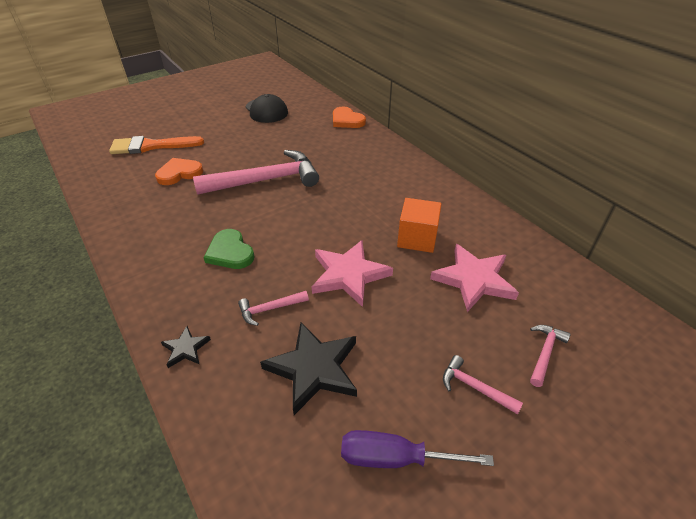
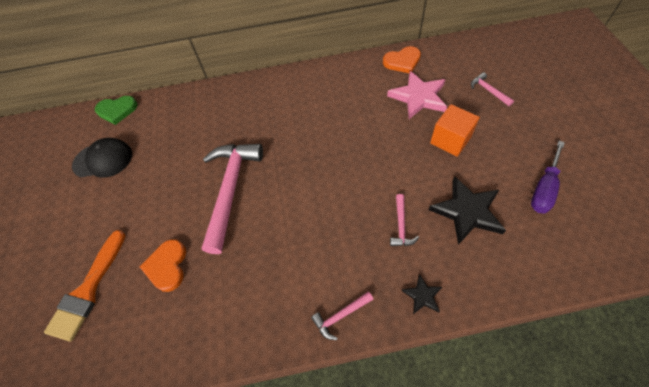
camera: 60 degrees left, 15 degrees up
(230, 252) = (320, 241): green heart -> green heart (117, 110)
(347, 120) = (175, 101): orange heart -> orange heart (402, 61)
(348, 275) = (385, 164): pink star -> none
(417, 238) = (364, 111): orange cube -> orange cube (450, 140)
(474, 387) = (504, 132): pink hammer -> pink hammer (340, 316)

